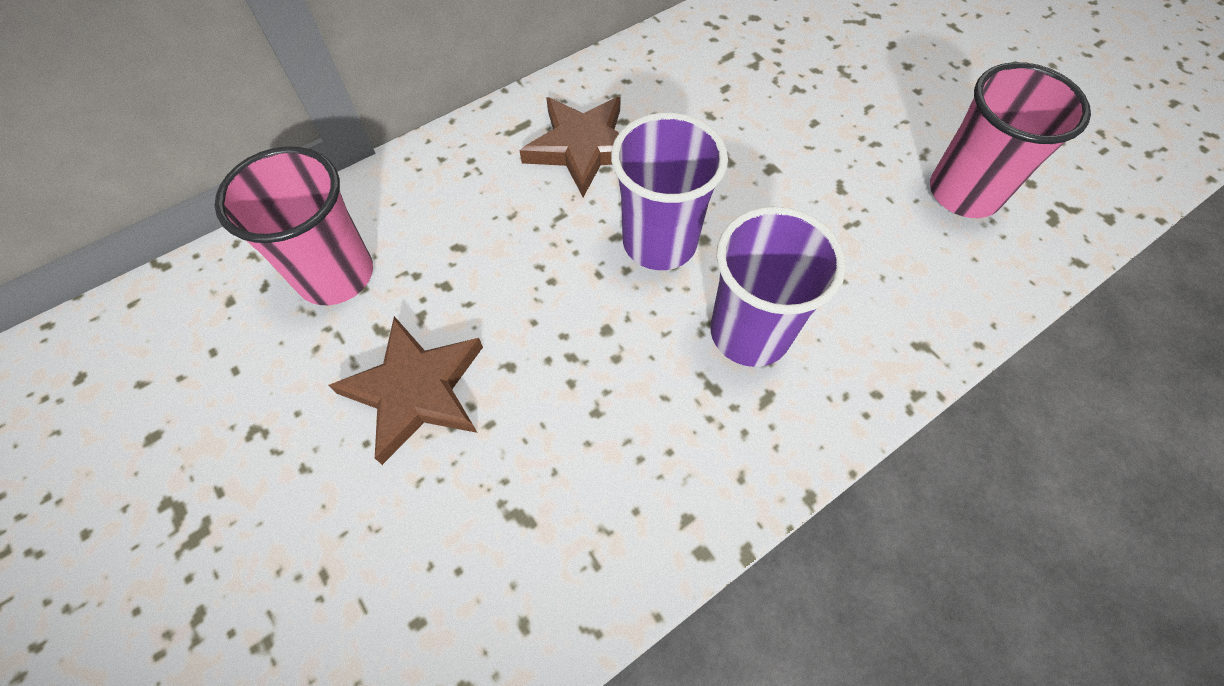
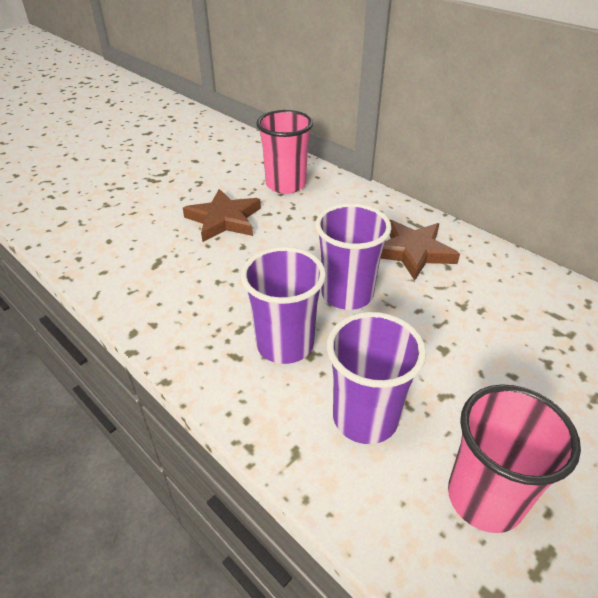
camera: 80 degrees right, 20 degrees down
(872, 267) = (365, 418): none -> purple cup

